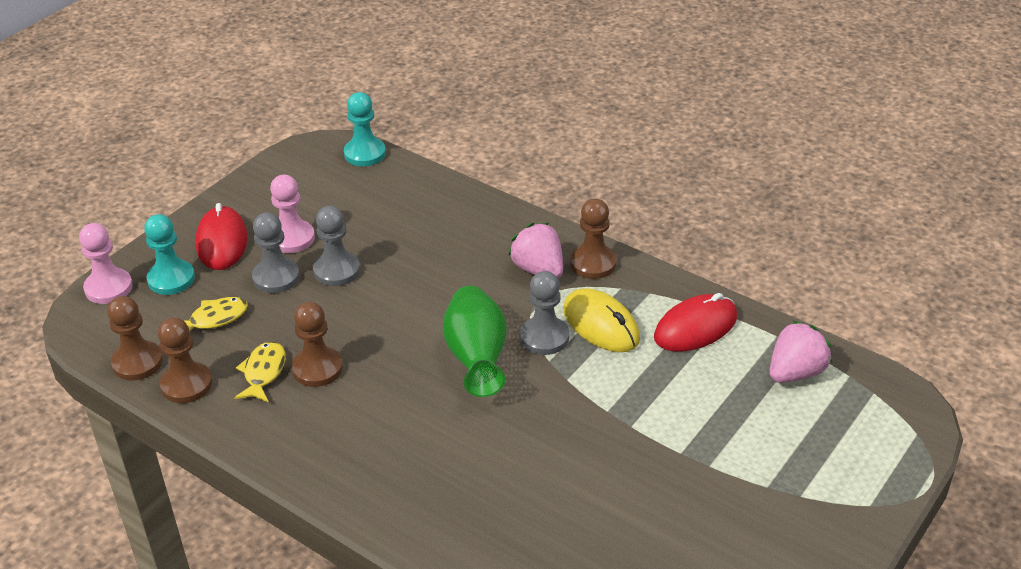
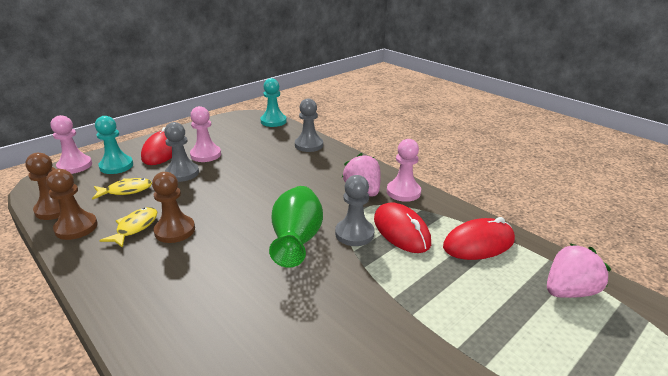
camera: 10 degrees right, 10 degrees down
(336, 270) = (224, 174): grey pawn -> grey pawn (309, 145)
(593, 263) = (403, 192): brown pawn -> pink pawn
(601, 324) = (401, 231): yellow mouse -> red mouse

